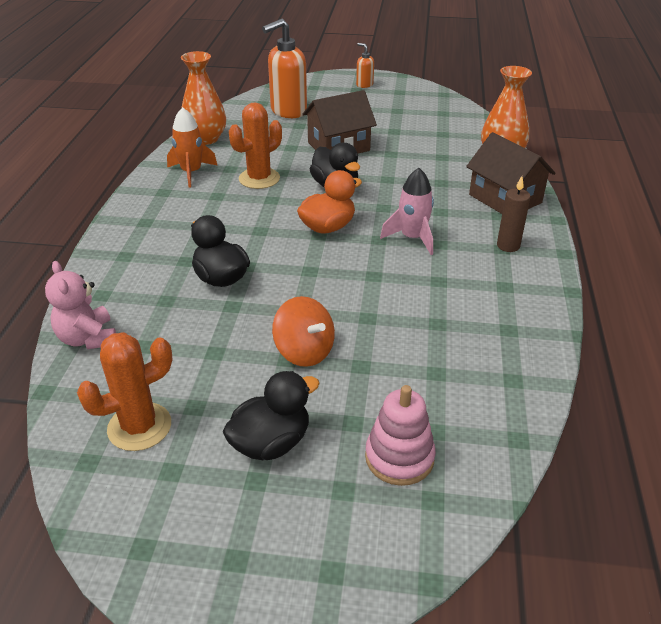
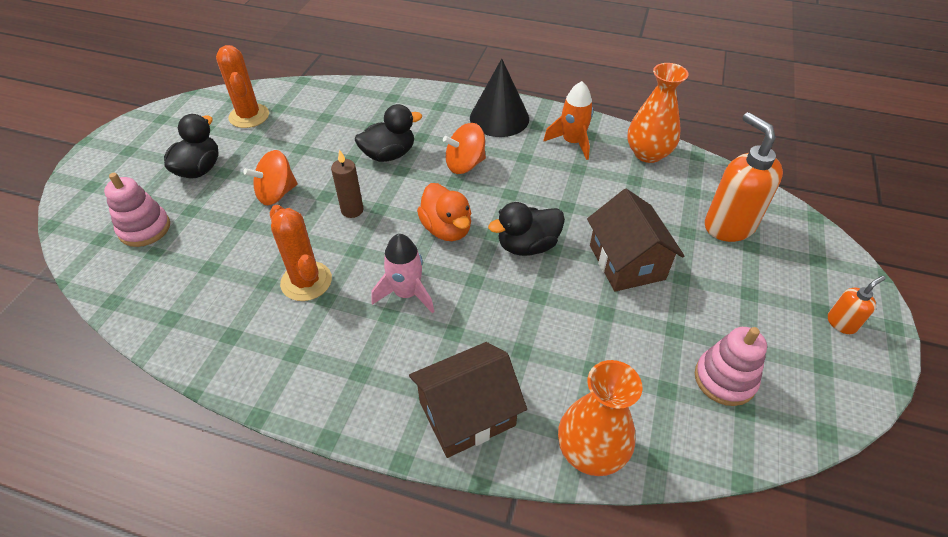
camera: 100 degrees right, 10 degrees up
(88, 338) = (344, 93): pink teddy bear -> none
(150, 214) = (499, 118): none -> black cone
(232, 227) = (465, 164): none -> orange spinning top
(259, 179) = (553, 188): orange cactus -> orange cactus (306, 281)
(271, 443) = (199, 169): black duck -> black duck turned 135 degrees counterclockwise
(425, 117) = (724, 379): none -> pink stacking toy
(508, 246) = (362, 381): brown candle -> brown candle (352, 210)

